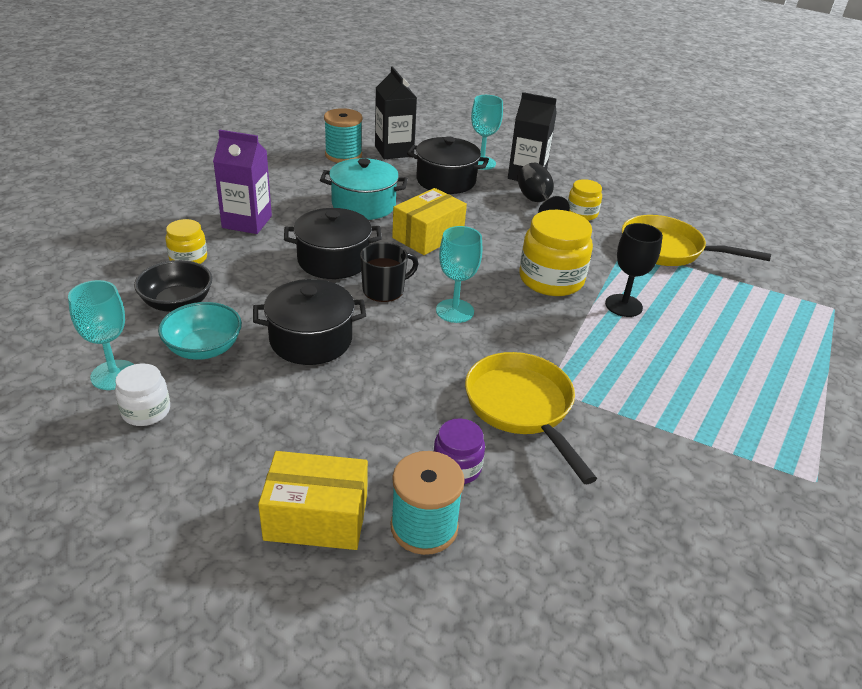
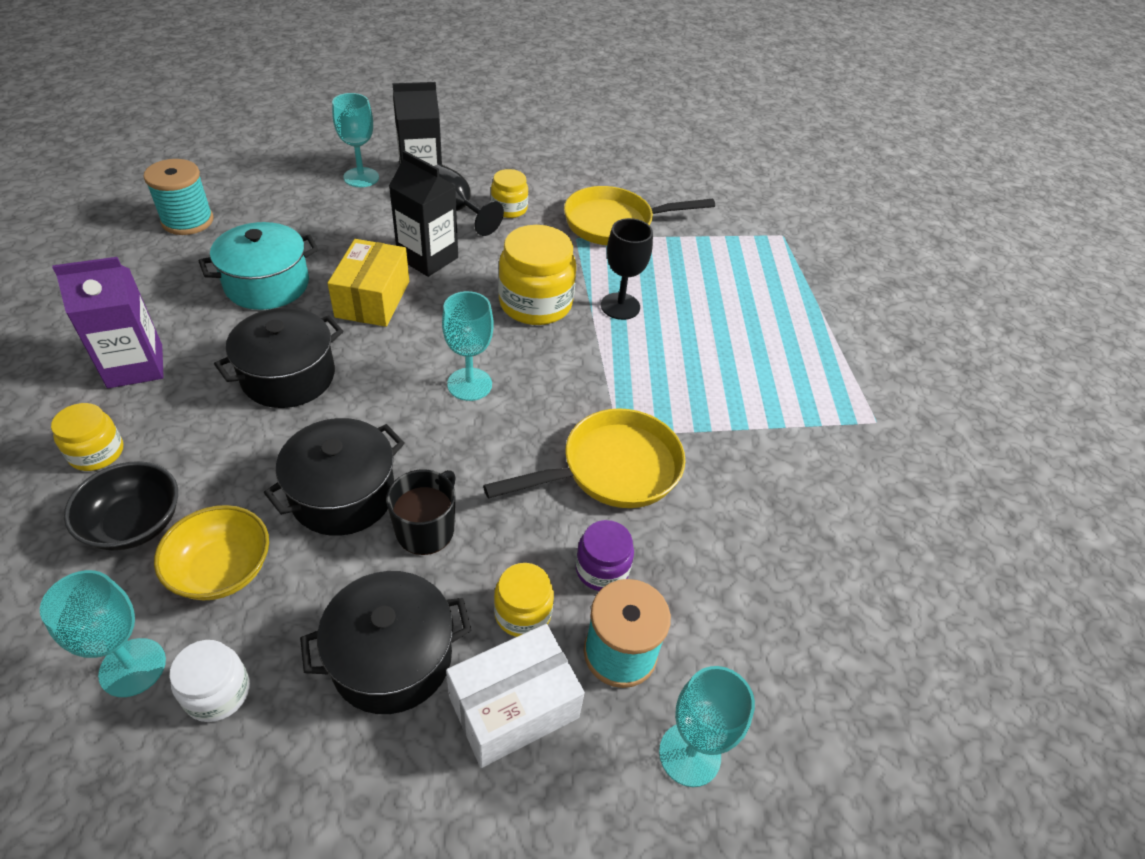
camera: 35 degrees left, 10 degrees up
(204, 348) = (222, 570): turquoise bowl -> yellow bowl
(316, 517) = (513, 706): yellow box -> white box
(372, 465) = (523, 613): none -> yellow jar
(384, 290) = (376, 391): black mug -> black mug (426, 529)
(394, 151) = (247, 194): black carton -> black carton (428, 258)
(421, 622) = (689, 754): none -> turquoise goblet
(446, 181) = (339, 216): black pot -> black pot (392, 658)
(522, 408) = (612, 469): yellow pan -> yellow pan turned 120 degrees clockwise

